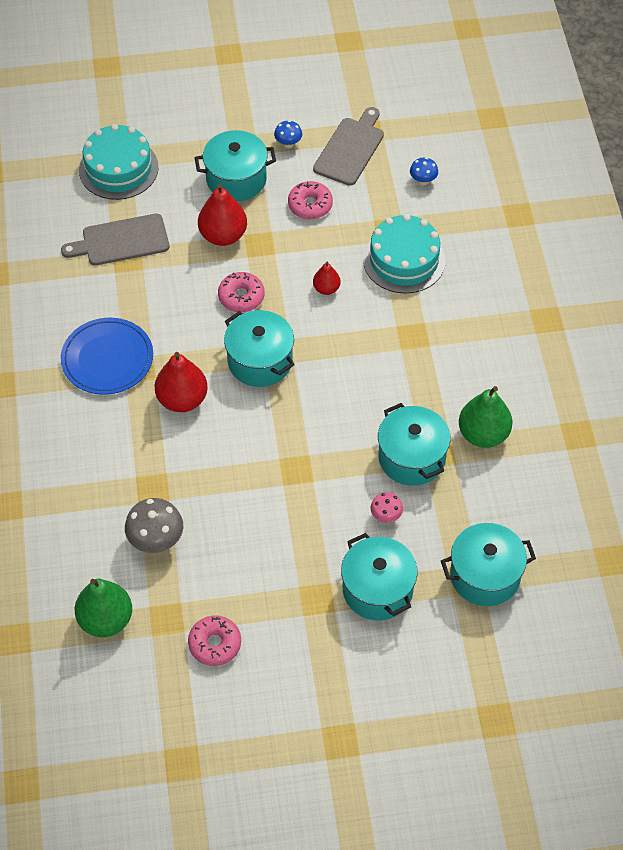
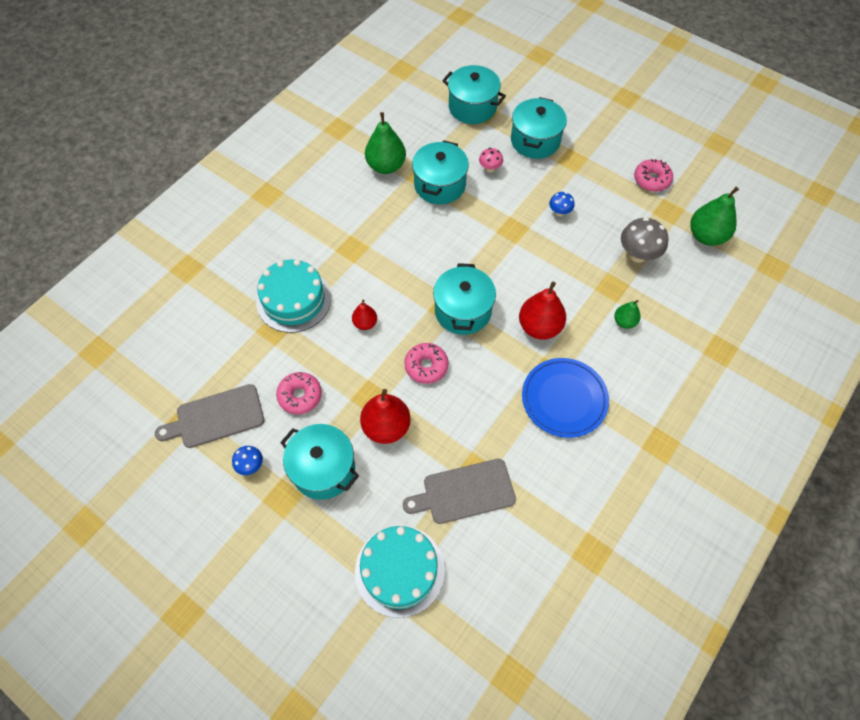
camera: 135 degrees left, 5 degrees up
(113, 463) = (624, 322): none -> green pear
(121, 241) = (464, 492): grey cutting board -> grey cutting board turned 135 degrees clockwise
(423, 181) = (206, 345): blue mushroom -> blue mushroom (559, 212)

